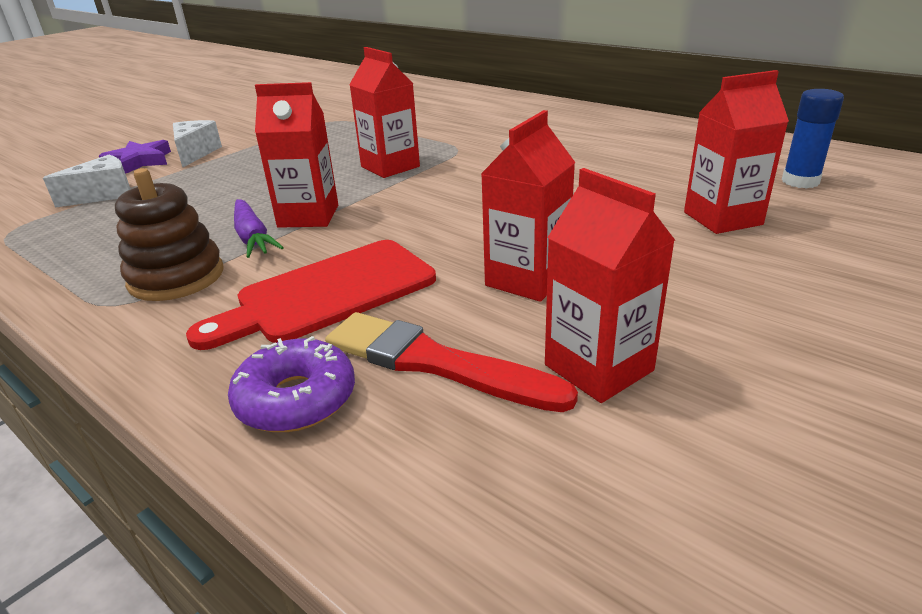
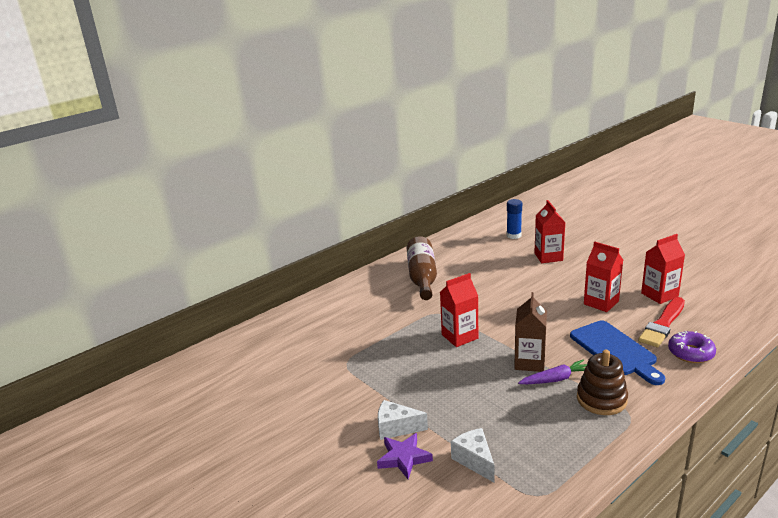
camera: 80 degrees left, 5 degrees down
(308, 216) = (529, 362): red carton -> brown carton
(328, 293) = (615, 350): red cutting board -> blue cutting board
(567, 131) = (422, 277): none -> brown bottle

